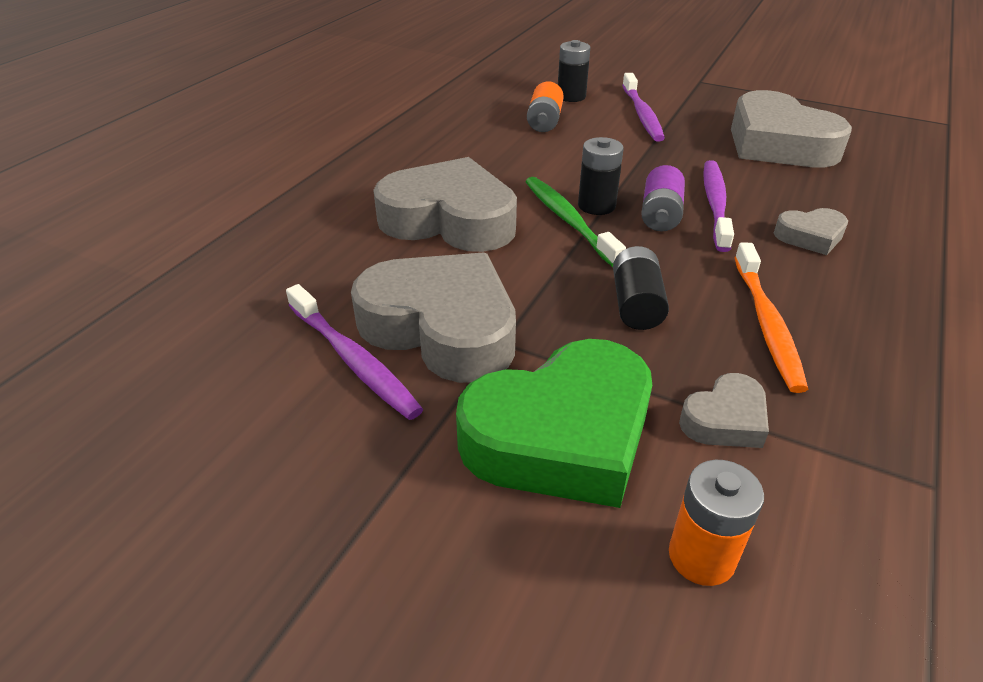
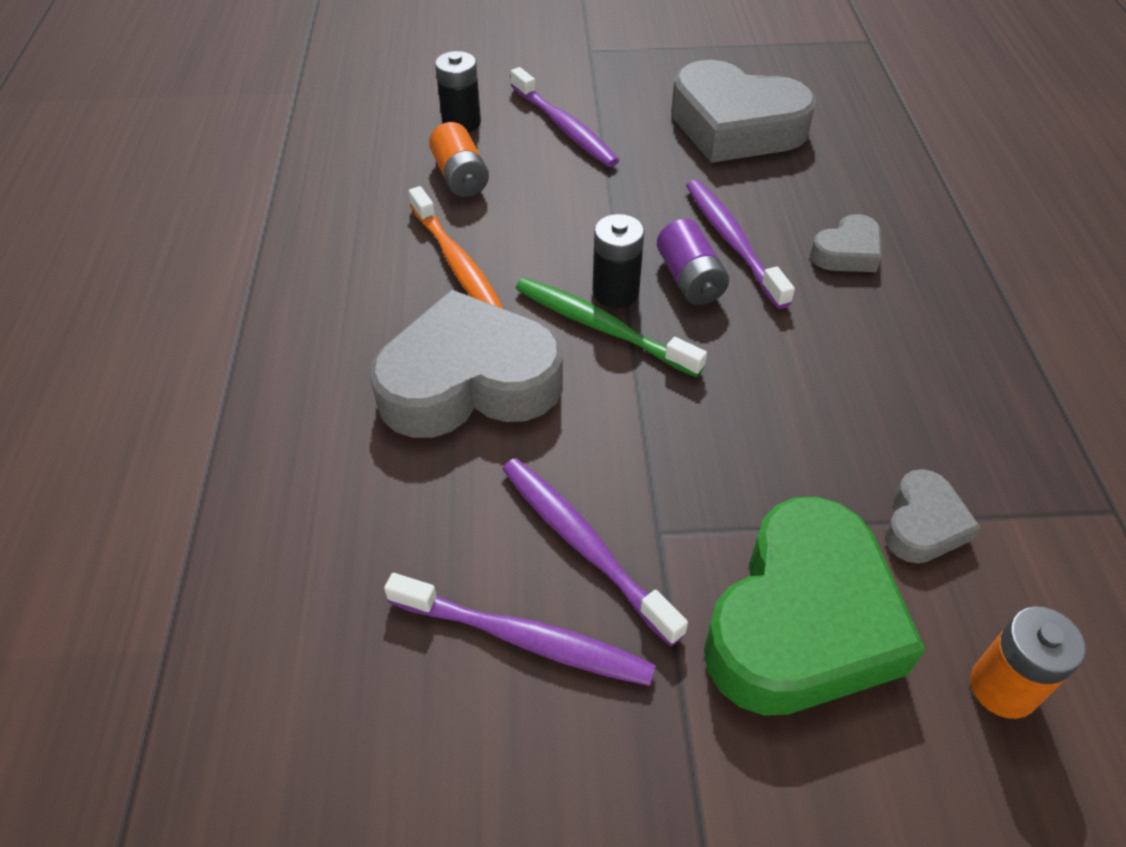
camera: 30 degrees left, 10 degrees up
(442, 328) = (584, 545): grey heart -> purple toothbrush
(636, 304) = (752, 418): black battery -> none
(766, 324) = (882, 387): orange toothbrush -> orange toothbrush (458, 264)

